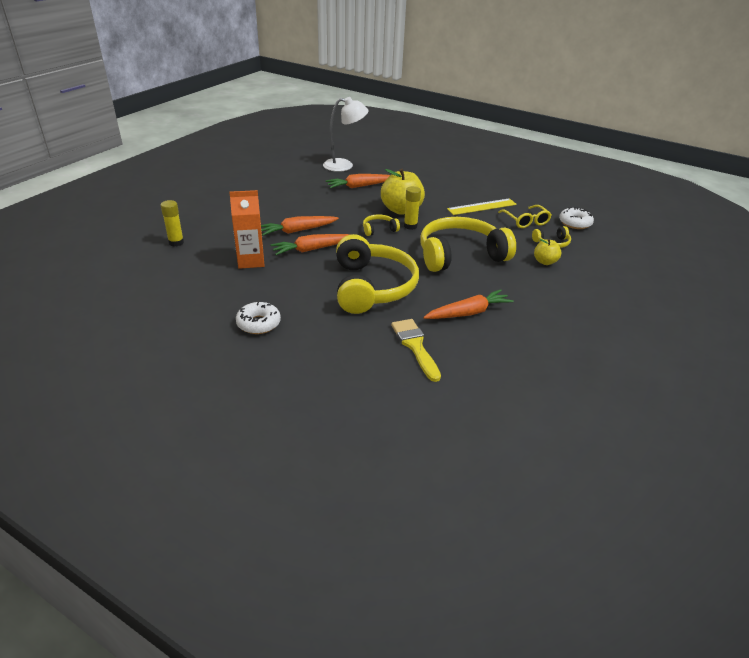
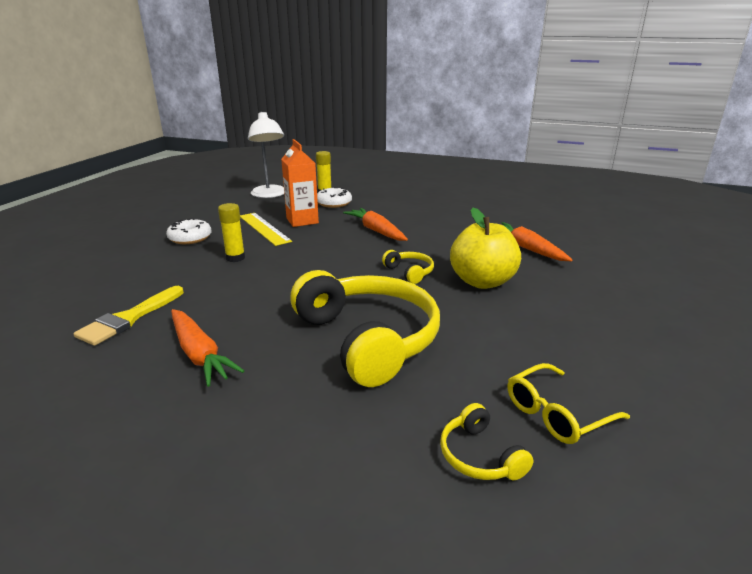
camera: 80 degrees right, 10 degrees down
(312, 249) = (337, 242): orange carrot -> none
(344, 165) = (580, 233): white lamp -> white lamp (270, 195)
(372, 287) = (261, 281): yellow headphones -> none
(410, 226) = (436, 292): yellow glue stick -> yellow glue stick (235, 258)
(415, 346) = (129, 318): yellow brush -> yellow brush turned 150 degrees clockwise
(482, 207) = (568, 353): yellow ruler -> yellow ruler (264, 228)
(545, 262) = (386, 442): yellow apple -> none
(575, 223) = (624, 507): white donut -> white donut (334, 203)

